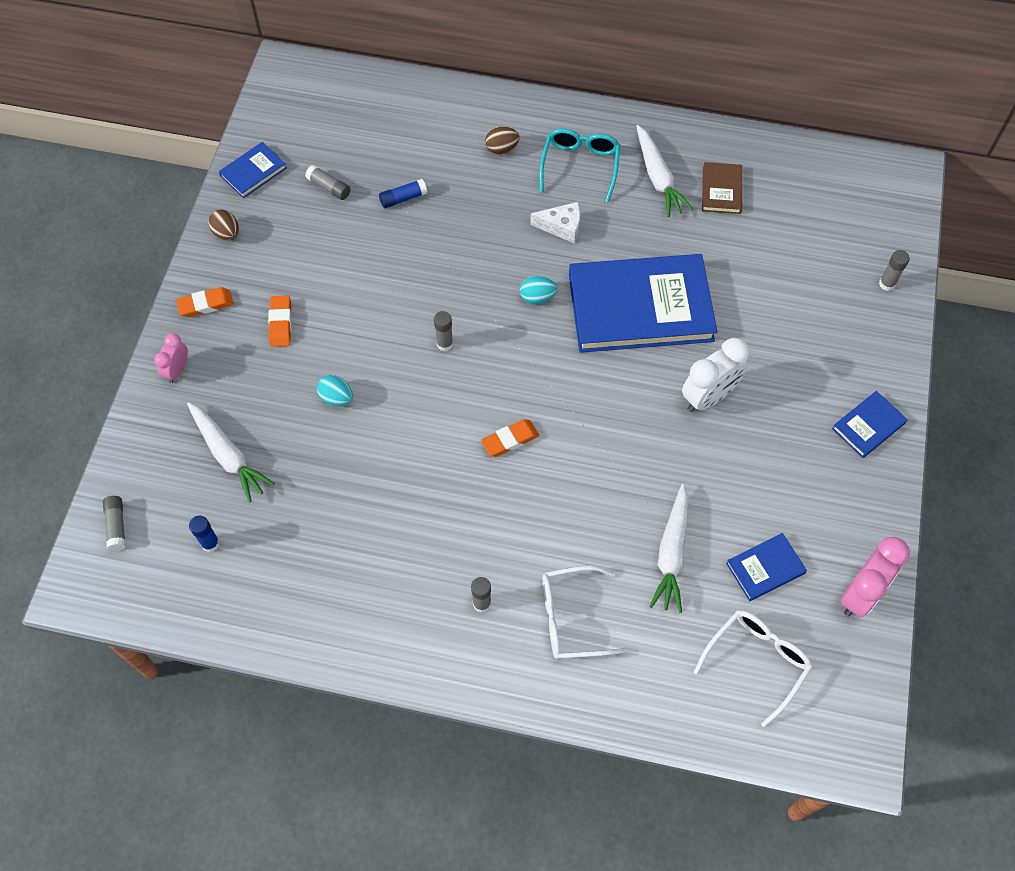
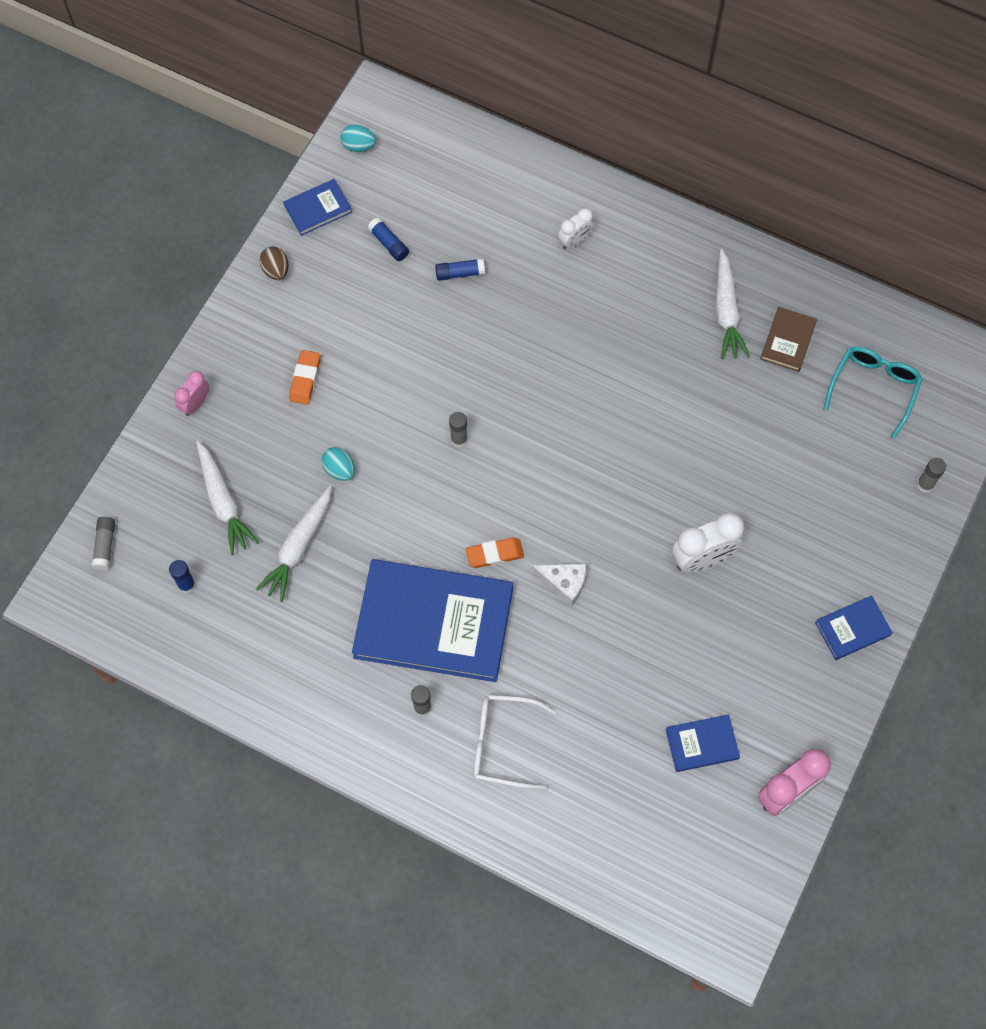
camera: 15 degrees right, 5 degrees up
(206, 304) = (238, 341): orange eraser -> none
(329, 187) = (389, 243): grey glue stick -> blue glue stick
(501, 149) = (575, 241): brown egg -> white clock
(537, 297) = (564, 413): turquoise egg -> turquoise egg (358, 146)
(562, 227) = (611, 342): white cheese -> white cheese (564, 583)
(580, 166) = (650, 279): turquoise glasses -> turquoise glasses (873, 388)
(640, 307) = (664, 448): blue book -> blue book (433, 623)
(671, 553) = (616, 706): white carrot -> white carrot (298, 547)
(757, 661) = (664, 830): white glasses -> none

